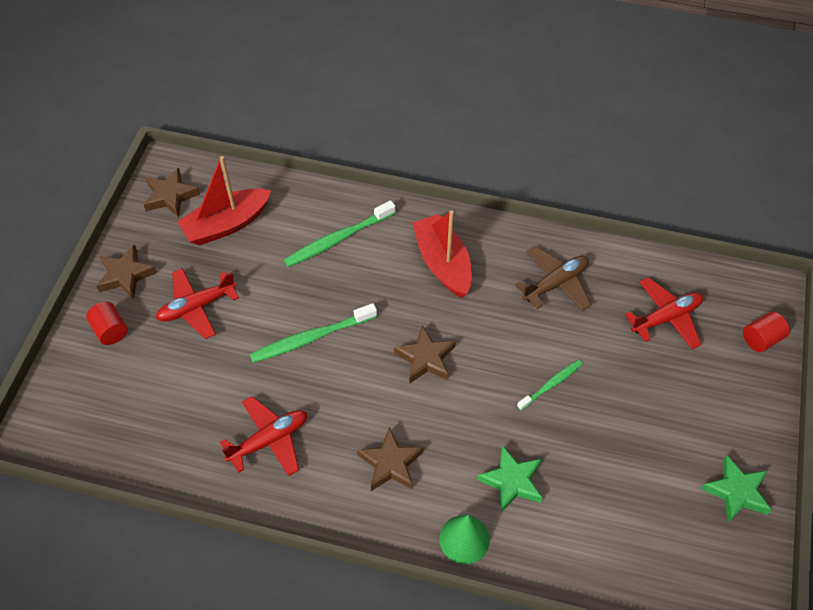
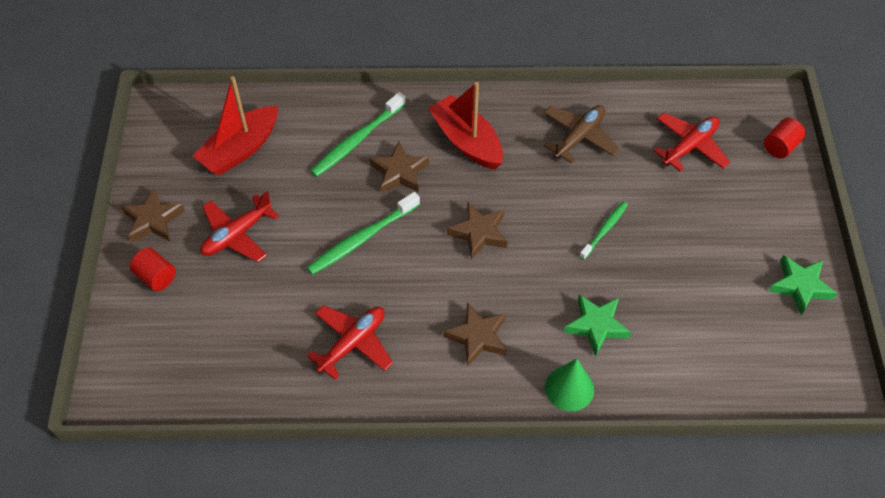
camera: 15 degrees left, 0 degrees up
(170, 196) = (173, 134): brown star -> brown star (399, 172)

